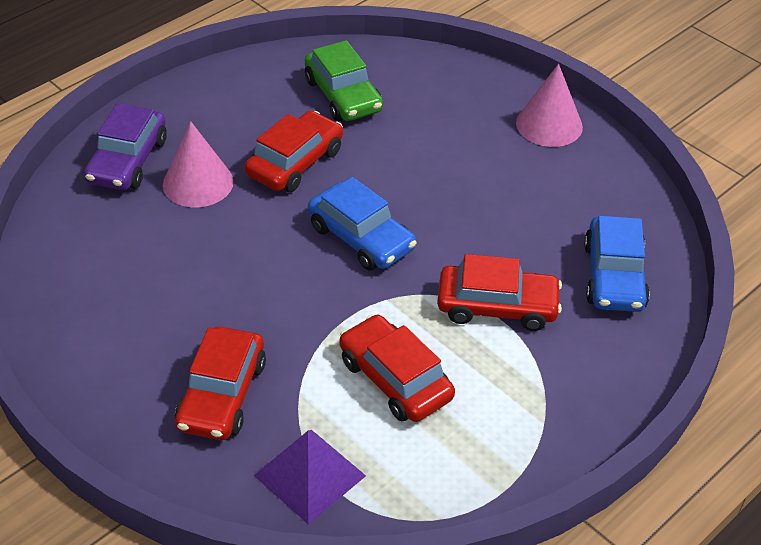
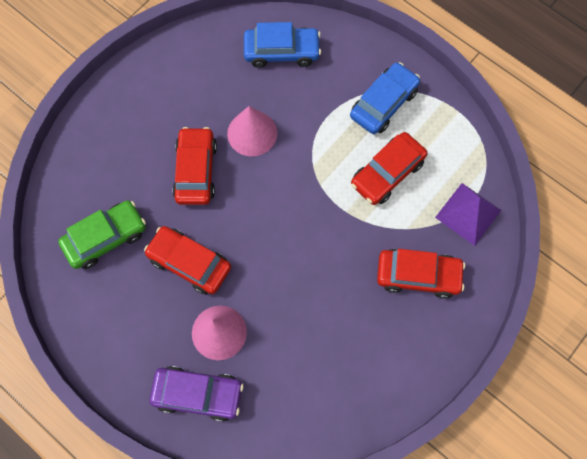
camera: 95 degrees left, 25 degrees up
(361, 238) = (265, 207): blue car -> blue car (383, 104)
(497, 306) = (317, 118): red car -> red car (196, 171)
(549, 124) = (133, 90): pink cone -> pink cone (252, 133)

